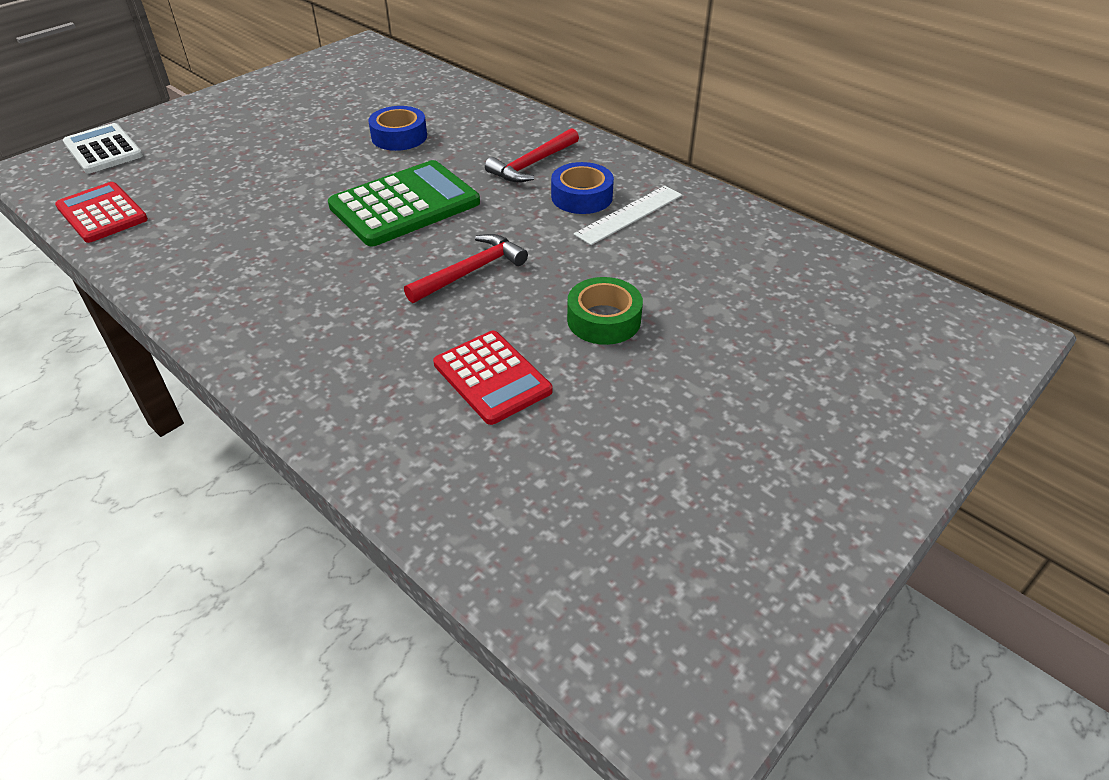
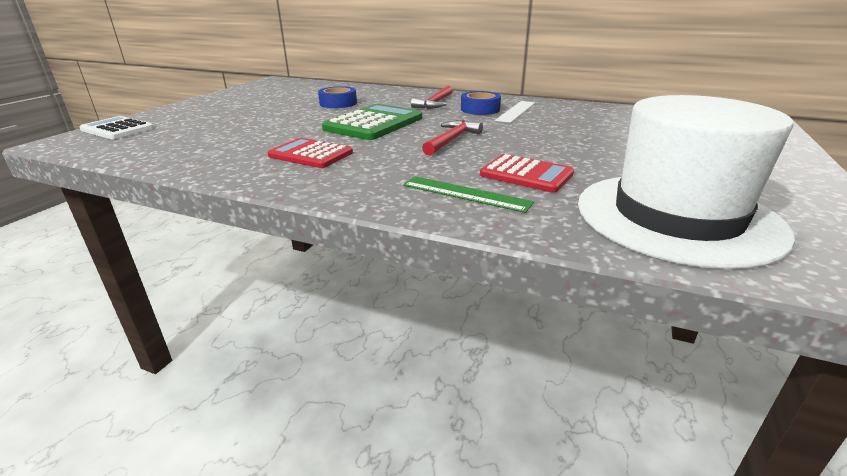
camera: 20 degrees left, 15 degrees down
(102, 213) = (142, 153): red calculator -> red calculator (311, 154)
(384, 397) = (465, 194): none -> green ruler
(585, 516) = (676, 217): none -> white hat
(603, 320) = (559, 144): green tape -> none

